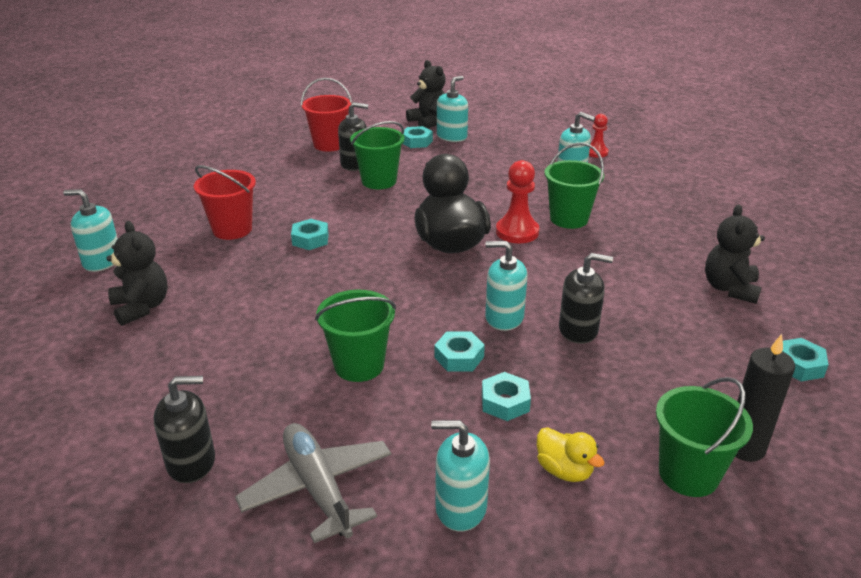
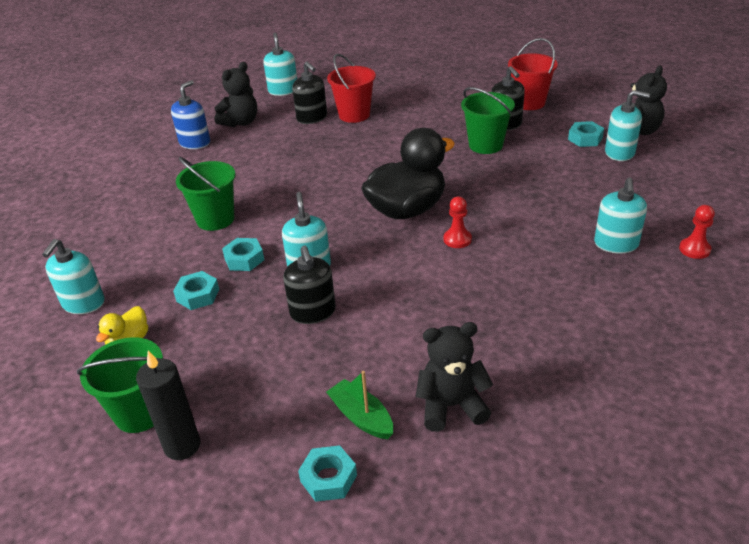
camera: 70 degrees right, 5 degrees up
(147, 354) = (195, 143): none -> blue soap dispenser
(191, 462) = (103, 194): black soap dispenser -> black soap dispenser (312, 118)
(310, 239) = (364, 148): turquoise nut -> none
(318, 488) = (90, 243): grey plane -> none
(460, 507) = (83, 303): turquoise soap dispenser -> turquoise soap dispenser turned 150 degrees counterclockwise
(517, 232) = (457, 239): red pawn -> red pawn, size x0.63
(569, 219) = (511, 264): green bucket -> none
(731, 333) = (361, 417): none -> green boat

